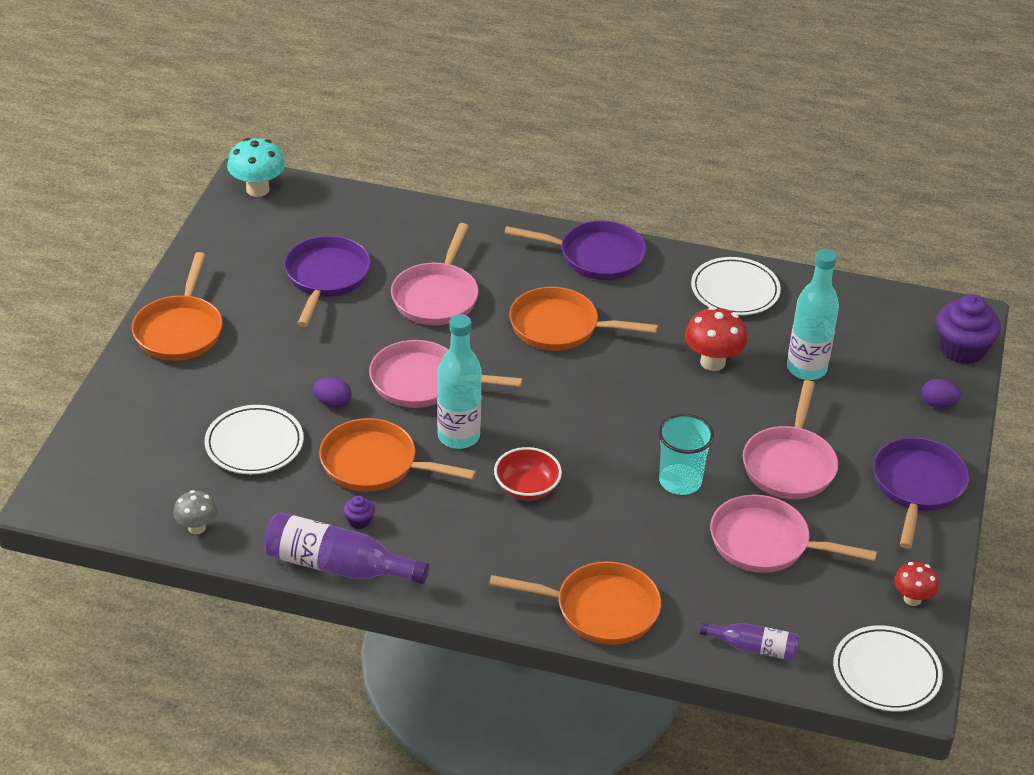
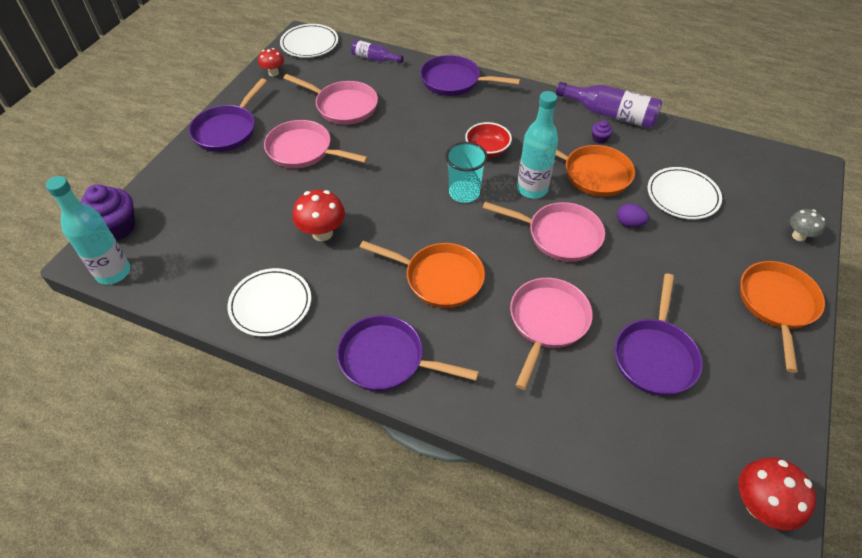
camera: 170 degrees left, 10 degrees up
(197, 527) = (706, 143): grey mushroom -> grey mushroom (798, 236)
(257, 189) = (759, 506): turquoise mushroom -> red mushroom
(600, 609) = (454, 81): orange pan -> purple pan
(680, 481) = (382, 146): turquoise cup -> turquoise cup (464, 193)
(789, 464) = (303, 151): pink pan -> pink pan turned 90 degrees counterclockwise
(806, 369) = (251, 221): turquoise bottle -> turquoise bottle (113, 272)
(937, 404) = (171, 184): purple egg -> none

